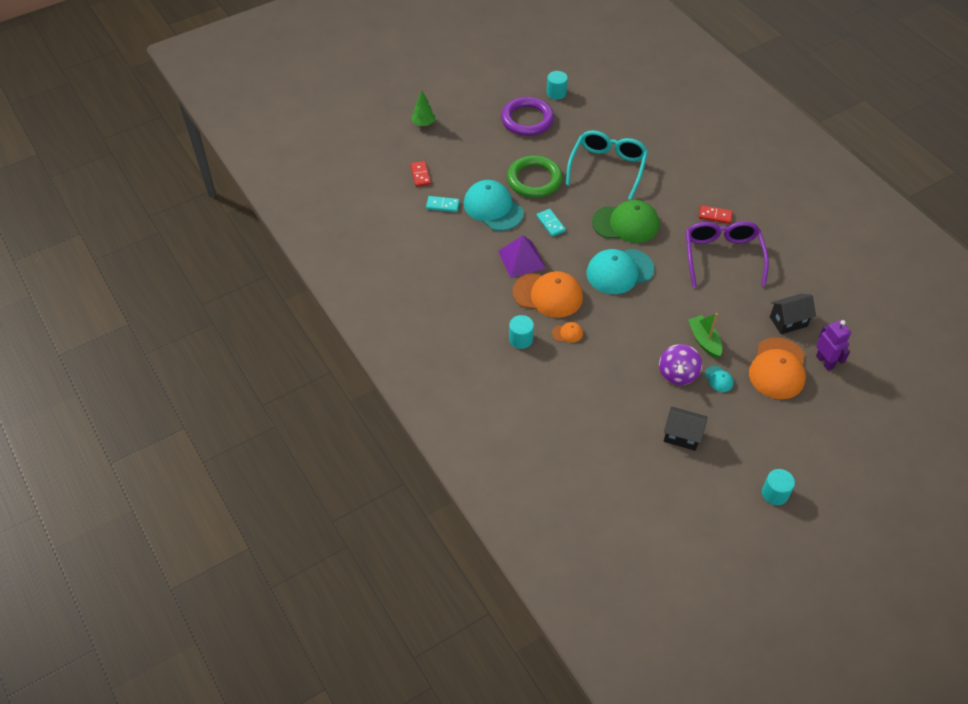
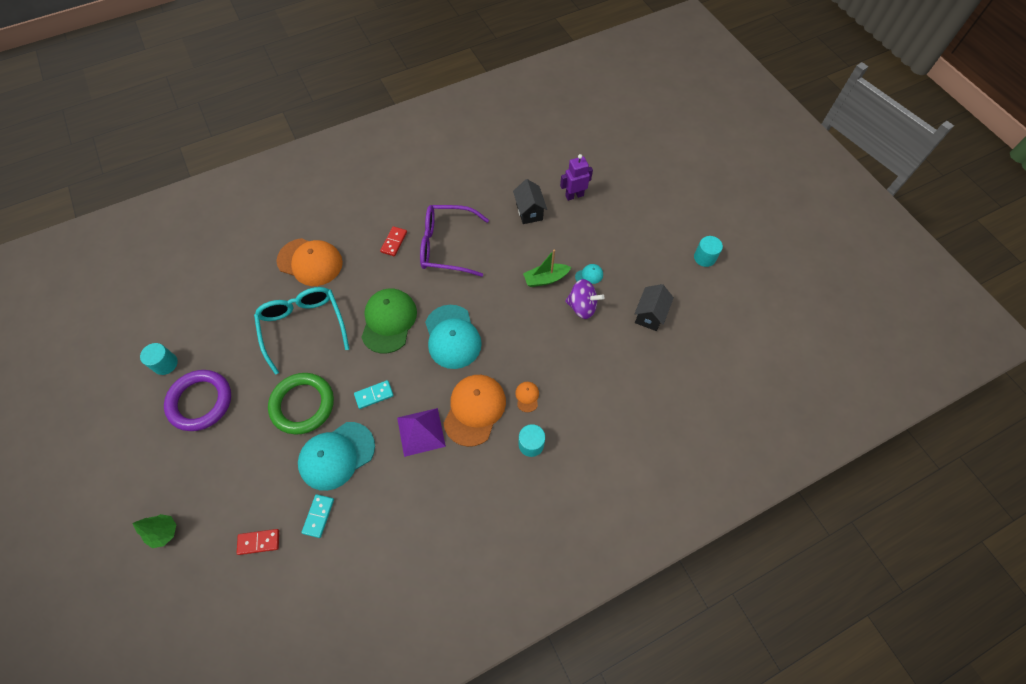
camera: 85 degrees left, 10 degrees up
(607, 167) = (303, 326): turquoise glasses -> turquoise glasses turned 45 degrees clockwise
(778, 369) = (580, 230): orange cap -> orange cap (310, 262)

